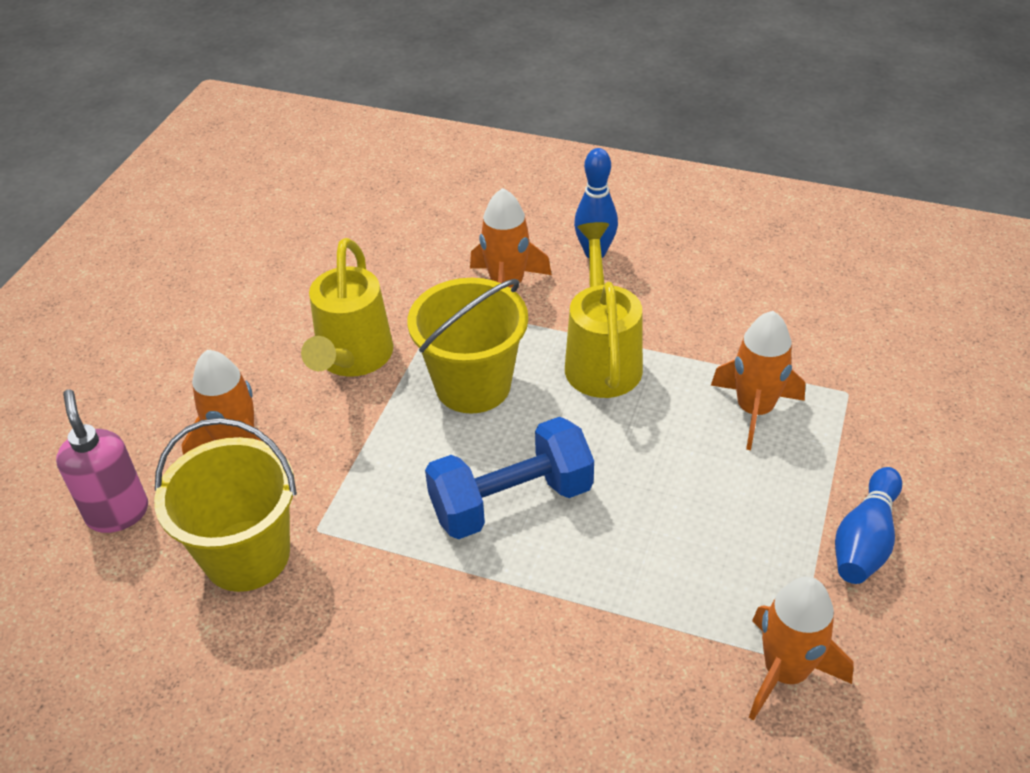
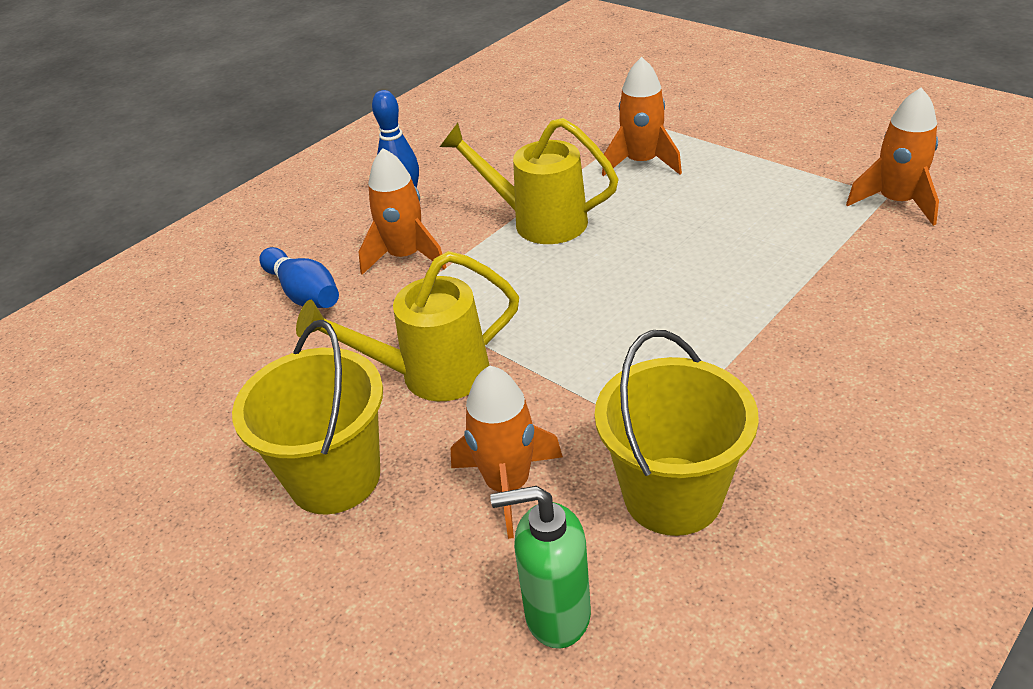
camera: 65 degrees left, 5 degrees down
(118, 513) = (556, 614): pink soap dispenser -> green soap dispenser
(352, 359) = (431, 374): yellow watering can -> yellow watering can turned 135 degrees clockwise
(473, 385) = (523, 299): yellow bucket -> yellow bucket (334, 477)
(511, 501) = (679, 300): blue dumbbell -> none
(865, 540) = (788, 146): blue bowling pin -> blue bowling pin (304, 293)

